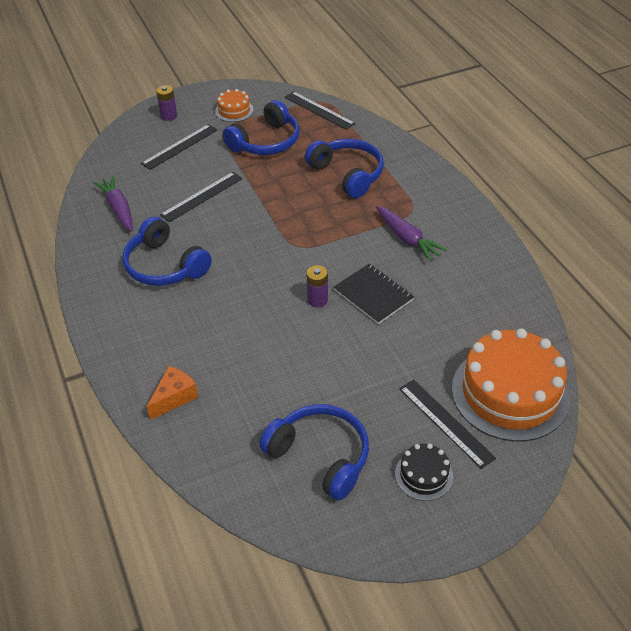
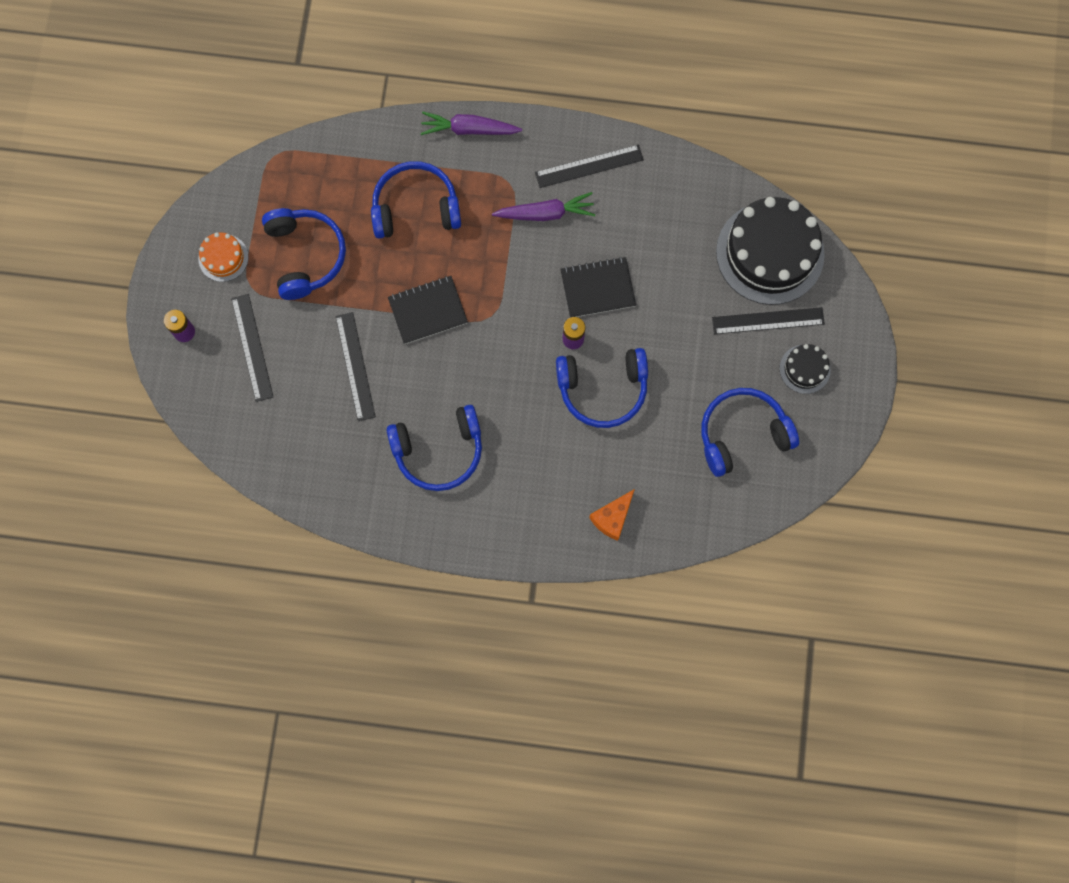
camera: 60 degrees left, 30 degrees up
(118, 209) = (320, 457): purple carrot -> purple carrot (469, 129)
(174, 397) = (612, 518): orange cheese -> orange cheese turned 120 degrees counterclockwise
(274, 213) = (428, 311): none -> black notebook
(288, 337) = (602, 389): none -> blue headphones
(319, 110) = (286, 170): black ruler -> black ruler (589, 166)
(510, 393) = (770, 253): orange cake -> black cake

